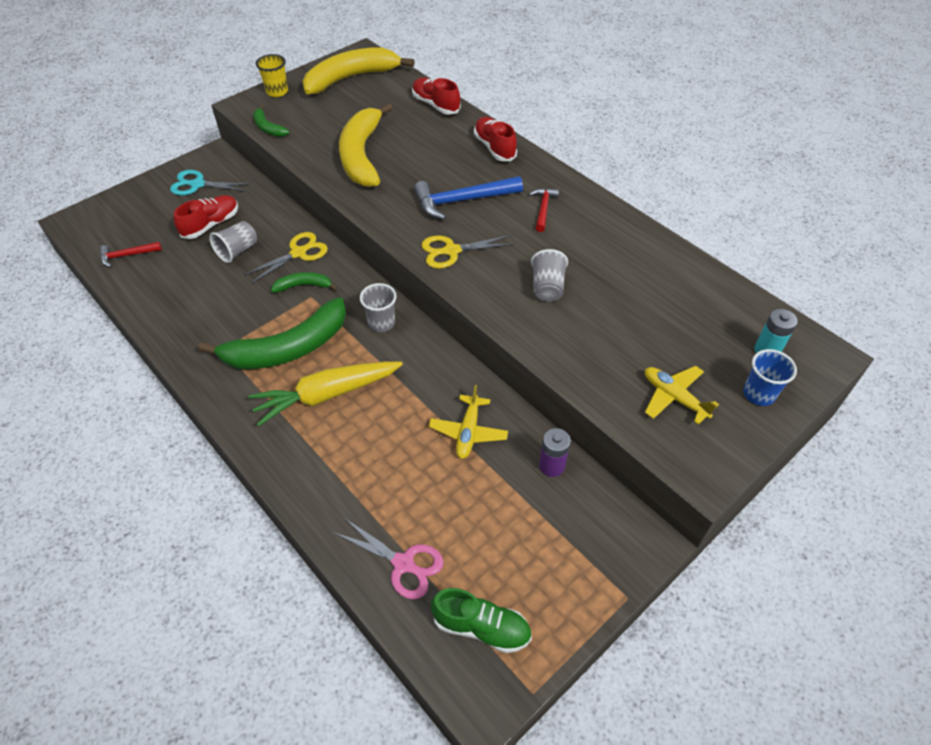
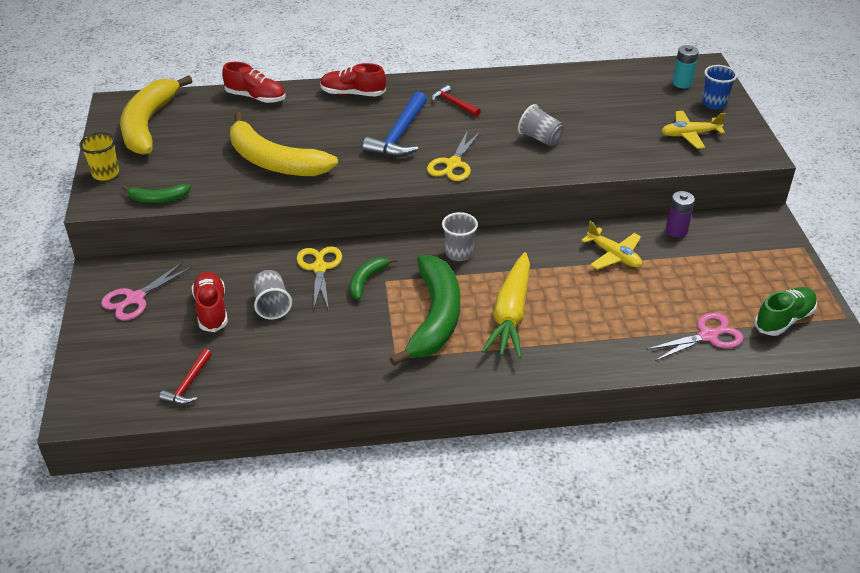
camera: 55 degrees left, 10 degrees down
(198, 184) = (135, 298): turquoise scissors -> pink scissors
(436, 105) = (256, 97): red shoe -> red shoe turned 150 degrees counterclockwise

